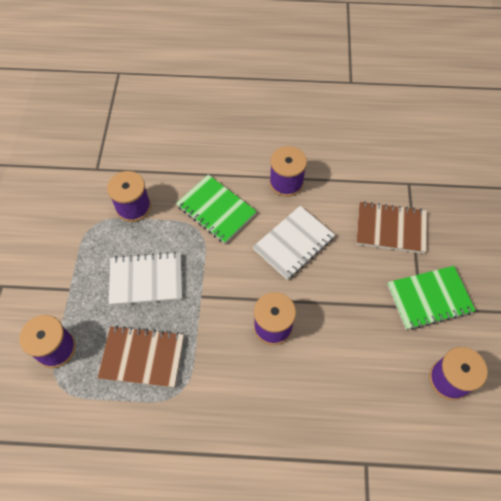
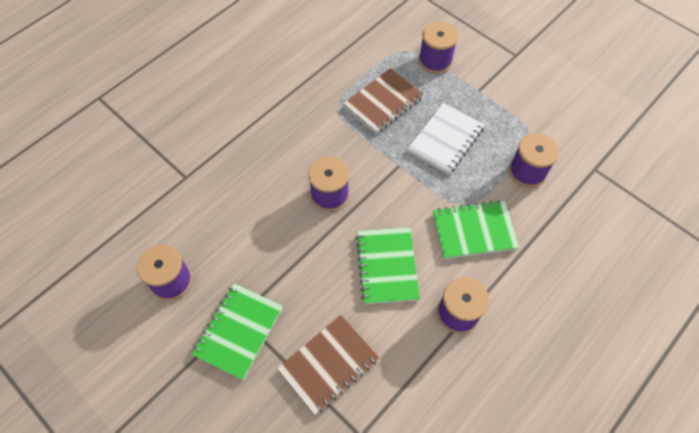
camera: 130 degrees right, 0 degrees up
(293, 243) = (387, 266): white notebook -> green notebook

